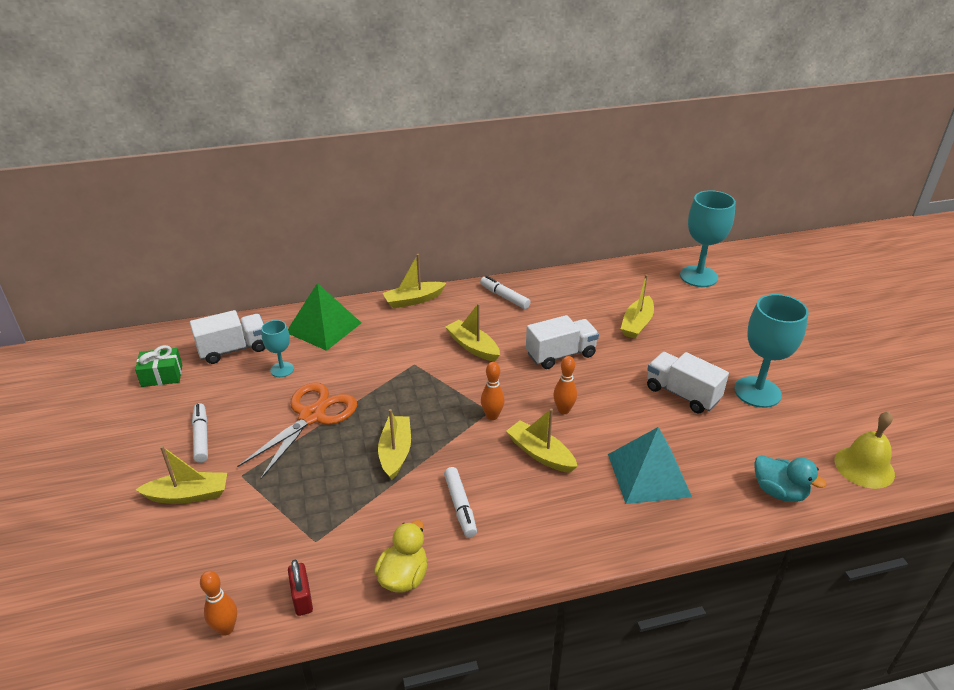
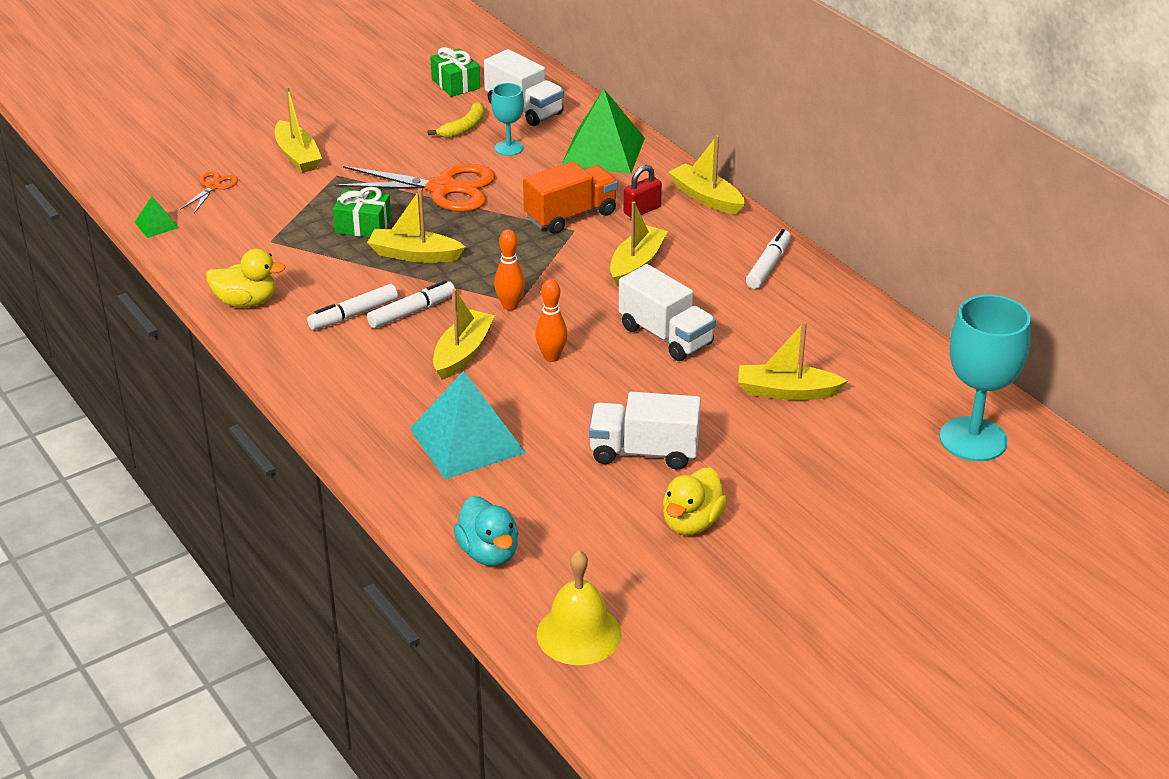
camera: 70 degrees right, 0 degrees up
(191, 568) = (213, 187): none -> orange scissors
(201, 437) = (377, 136): white marker -> white marker (412, 312)
(226, 628) = (156, 225): orange bowling pin -> green pyramid
(232, 385) = (464, 128): none -> yellow banana
(302, 598) = (201, 253): red padlock -> red padlock (642, 210)
(333, 474) = (363, 226): none -> green gift
(395, 361) = (570, 216): none -> orange truck
(395, 452) = (414, 255): yellow boat -> yellow boat turned 150 degrees counterclockwise
(682, 394) = (644, 452): white truck -> white truck turned 105 degrees counterclockwise
(757, 392) = (692, 523): turquoise goblet -> yellow duck
(779, 492) = (488, 553): turquoise duck -> turquoise duck turned 45 degrees counterclockwise

